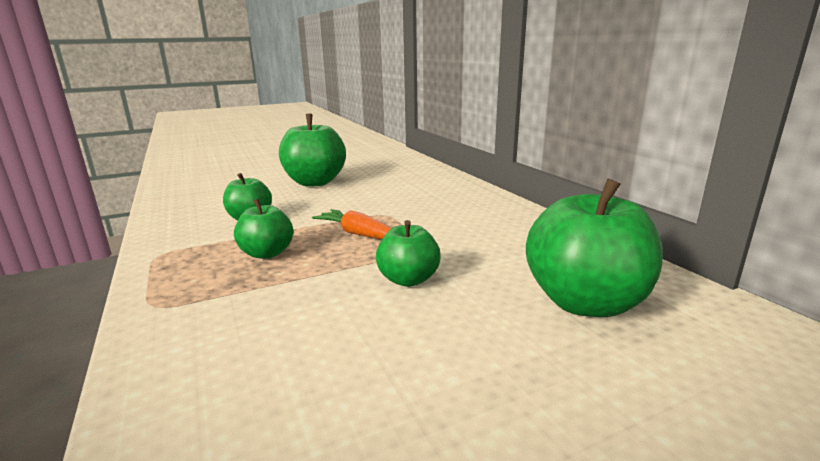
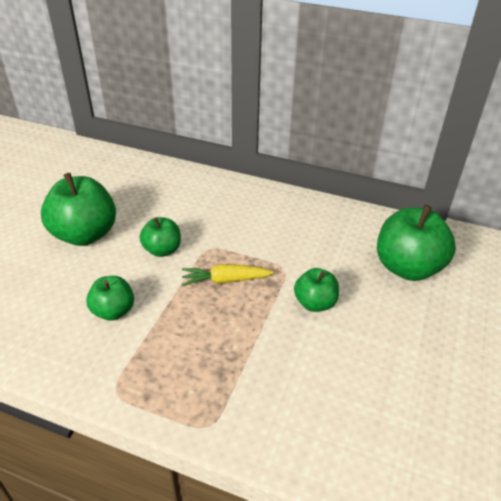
camera: 45 degrees left, 20 degrees up
(267, 253) = (197, 337): green apple -> green apple (162, 250)
(358, 234) = (225, 280): orange carrot -> yellow carrot

